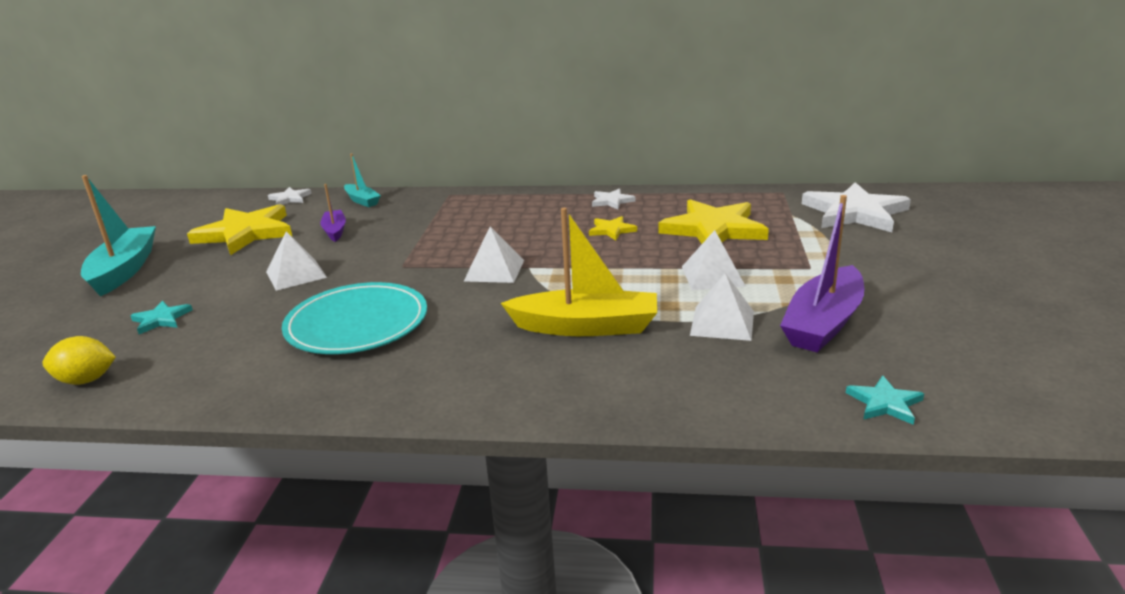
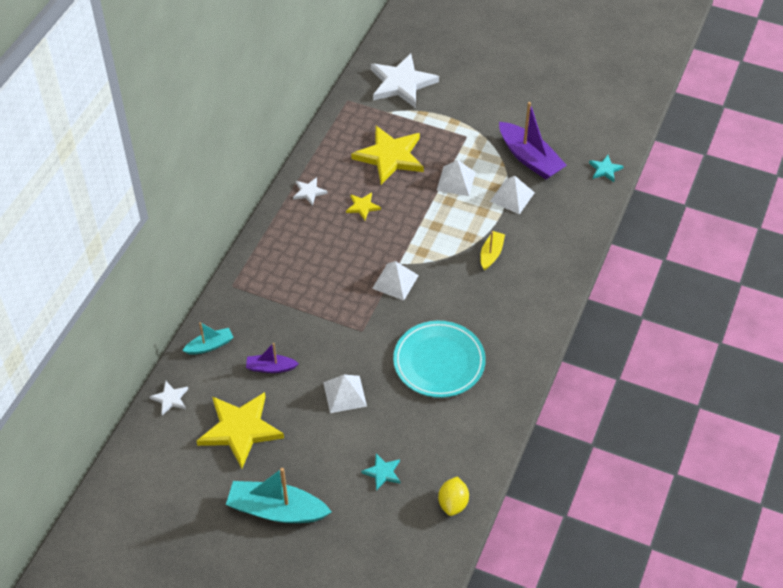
camera: 75 degrees left, 25 degrees up
(586, 327) = (491, 254): yellow boat -> yellow boat, size x0.54

